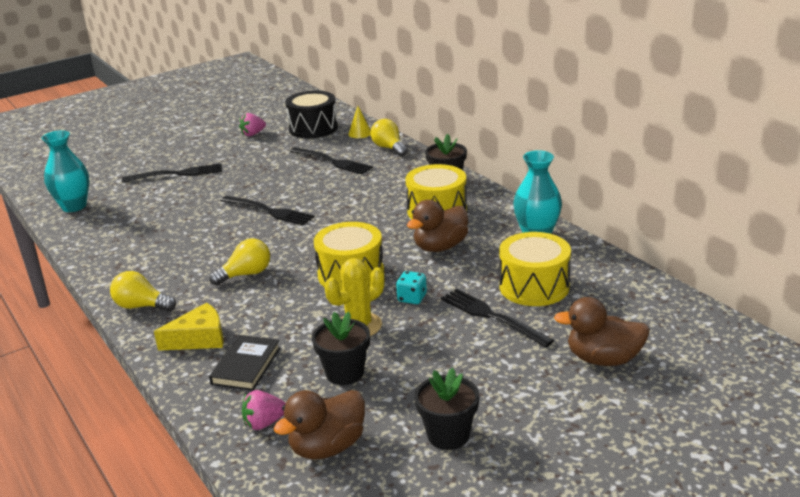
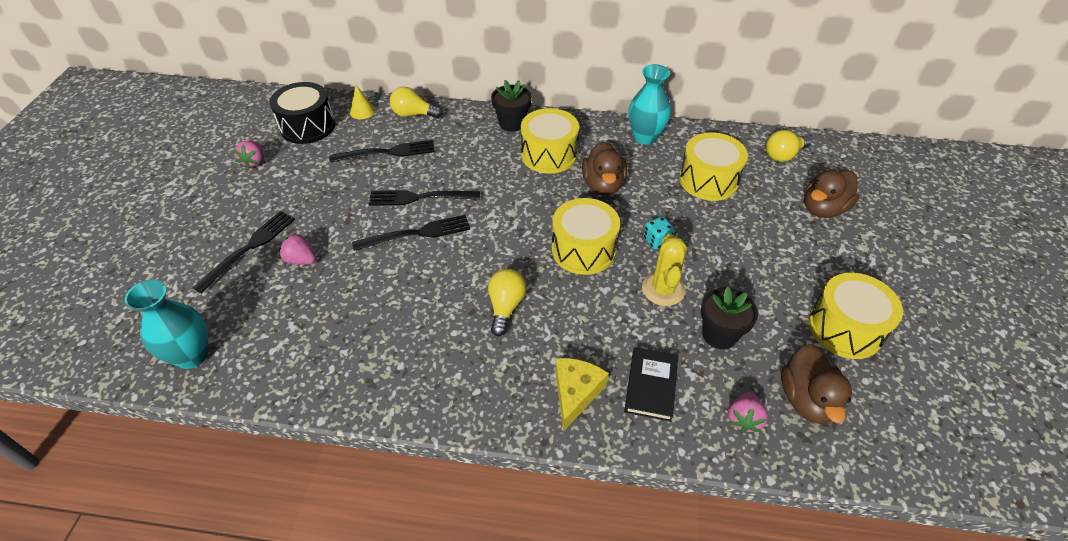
camera: 50 degrees left, 20 degrees up
(141, 306) = (472, 404): yellow light bulb -> yellow light bulb (783, 155)
(190, 192) = (301, 260): none -> pink strawberry
(246, 366) = (650, 386): black book -> black book turned 45 degrees clockwise
(448, 435) = (845, 328): black flower pot -> yellow drum
(492, 316) = (724, 220): black fork -> black fork (420, 198)

